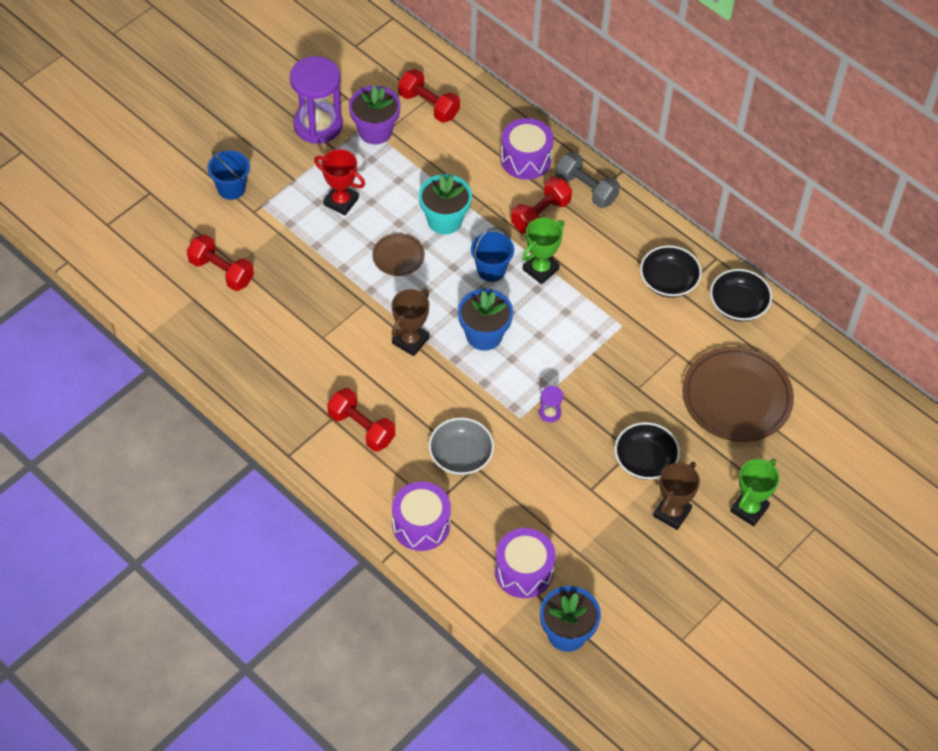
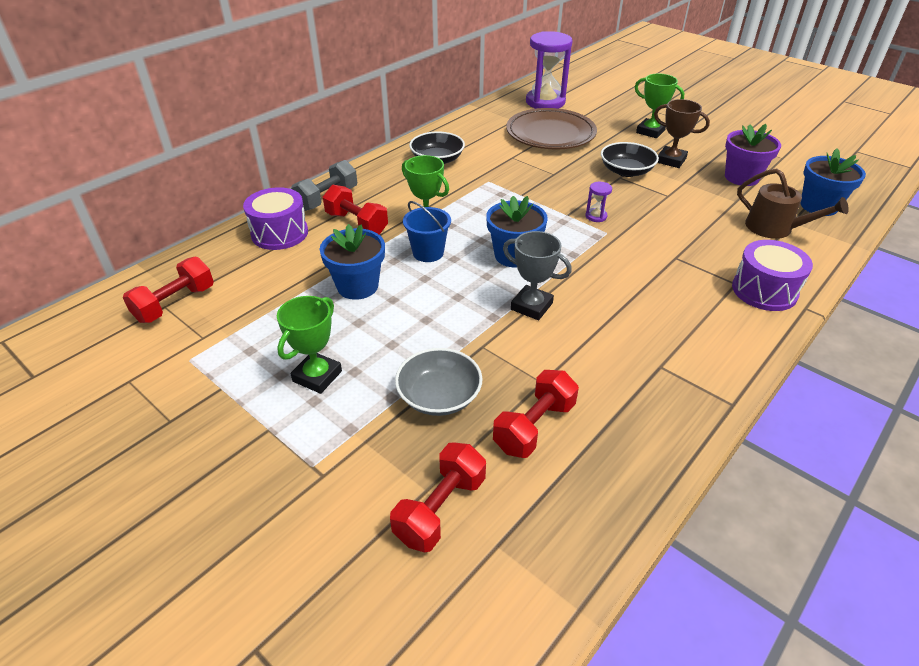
camera: 90 degrees left, 15 degrees down
(231, 188) = (270, 510): blue bucket -> none
(318, 125) = (170, 408): purple hourglass -> purple hourglass (545, 102)
(341, 201) = (317, 376): red trophy -> green trophy
(361, 428) = (664, 340): red dumbbell -> red dumbbell (534, 426)
(375, 131) = (201, 349): purple flower pot -> purple flower pot (741, 177)
(398, 256) = (410, 320): brown plate -> none
(410, 341) = (531, 306): brown trophy -> grey trophy
(444, 220) = (357, 286): turquoise flower pot -> blue flower pot
(461, 455) = (667, 267): grey bowl -> grey bowl (439, 396)
(524, 571) = (774, 228): purple drum -> brown watering can
(738, 305) = (459, 132): black bowl -> none

